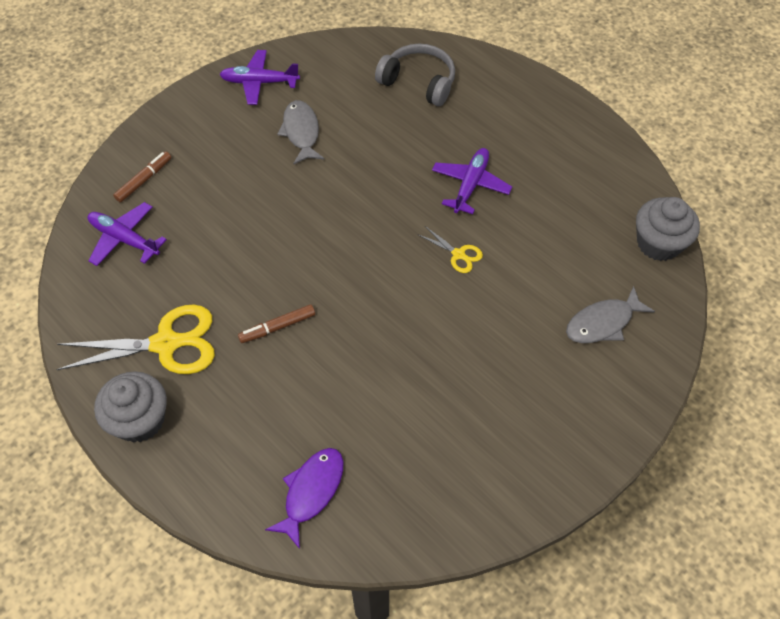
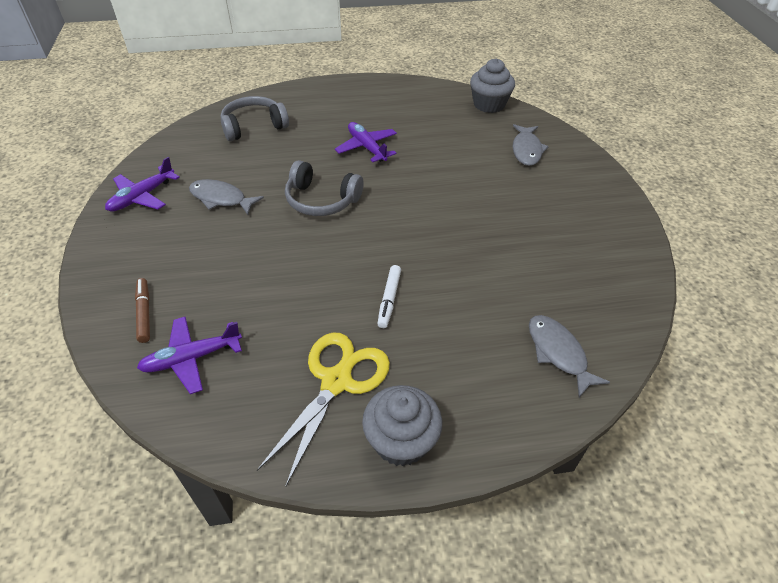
camera: 55 degrees left, 10 degrees down
(277, 327) = (389, 299): brown marker -> white marker
(311, 492) = (558, 353): purple fish -> grey fish
(360, 201) = (321, 200): none -> grey headphones
(458, 254) = (417, 179): yellow scissors -> none

